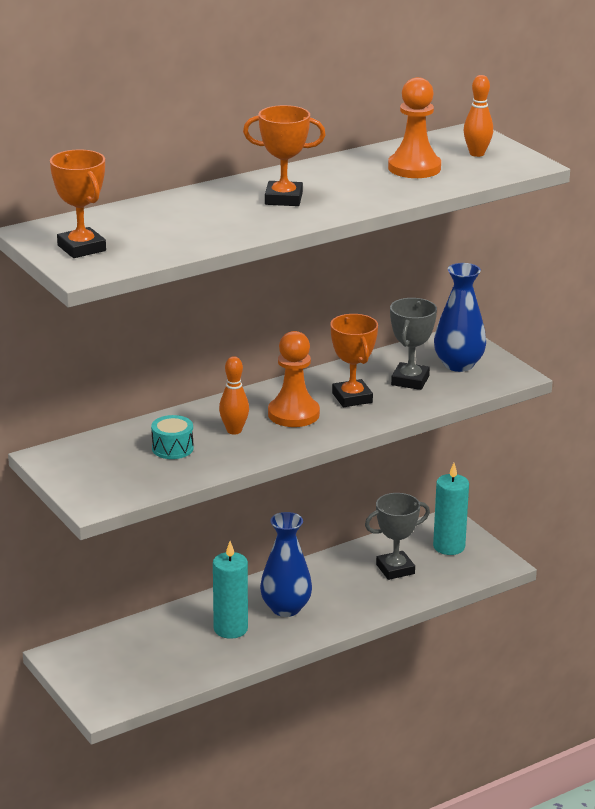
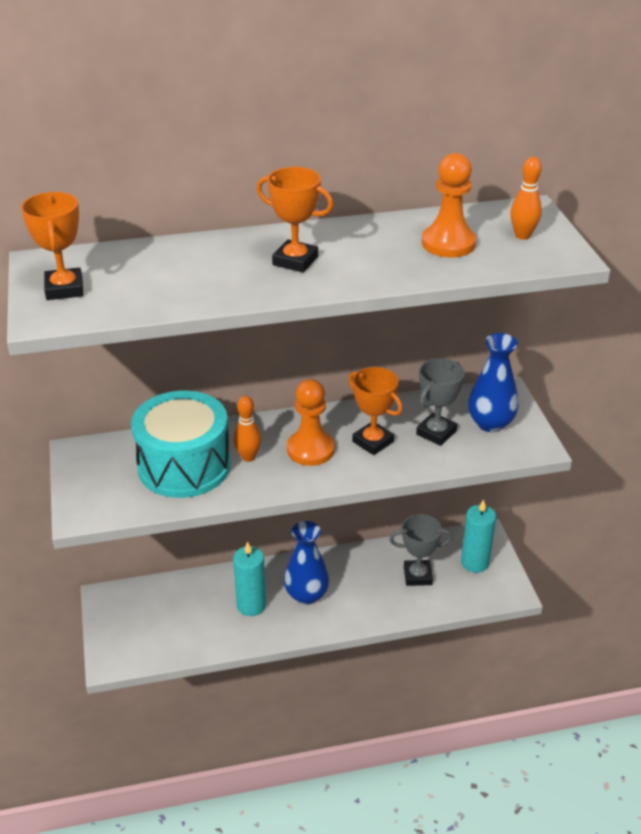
camera: 20 degrees right, 10 degrees up
(172, 448) = (184, 466): turquoise drum -> turquoise drum, size x2.44
(352, 398) = (373, 442): orange trophy -> orange trophy turned 45 degrees counterclockwise

